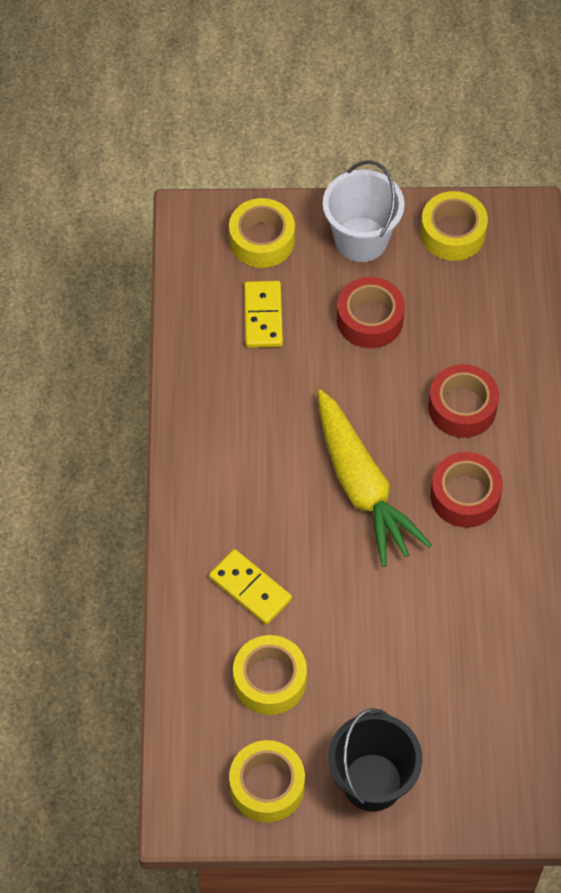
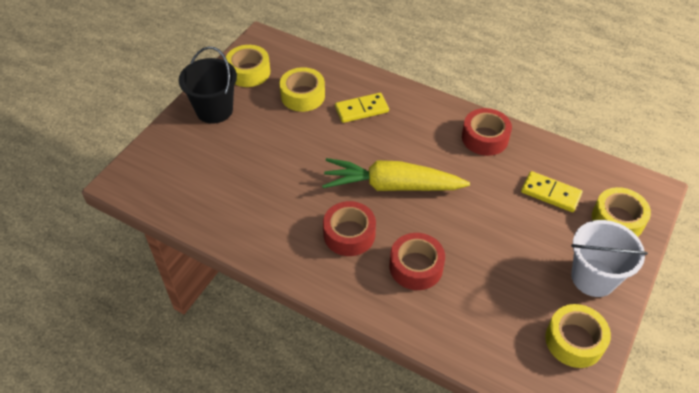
camera: 120 degrees right, 10 degrees down
(370, 319) = (518, 249): red tape -> red tape (485, 138)

